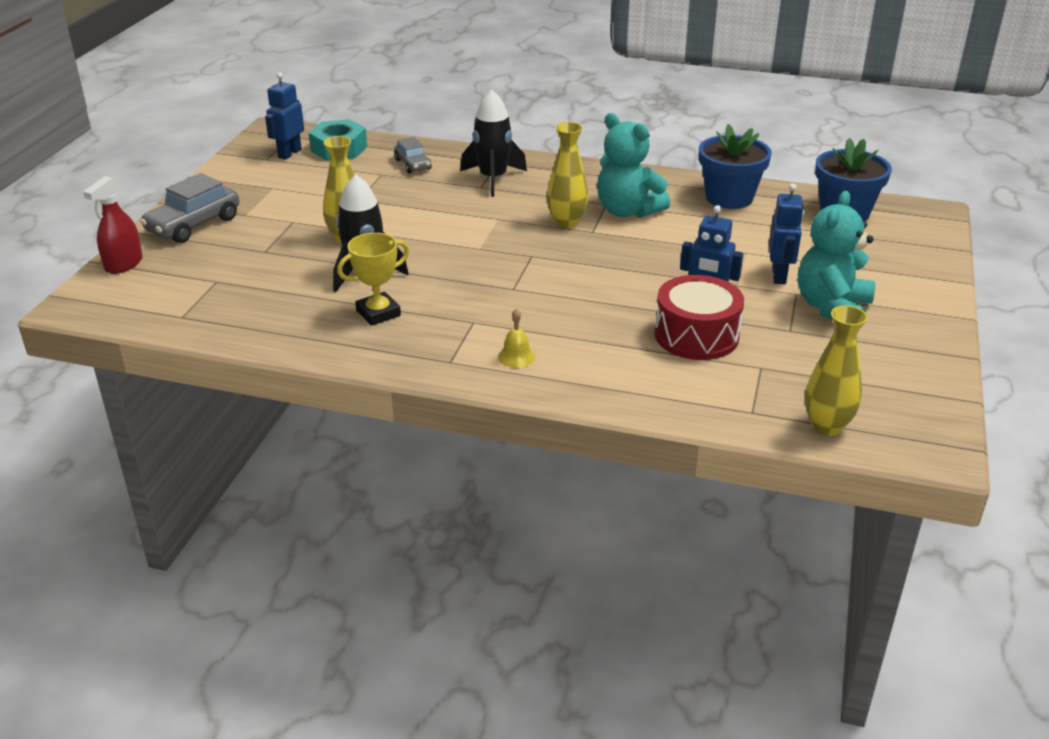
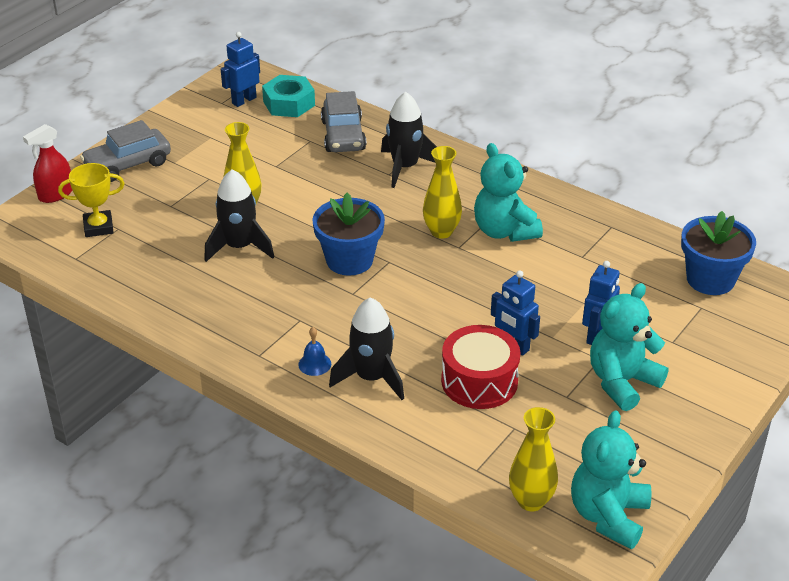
camera: 20 degrees right, 5 degrees up
(378, 313) = (228, 292): yellow trophy -> yellow trophy (98, 227)
(413, 164) = (343, 135): grey car -> grey car, size x1.69
(516, 356) = (314, 364): yellow bell -> blue bell
(585, 356) = (371, 378): none -> black rocket
(729, 198) = (610, 236): blue flower pot -> blue flower pot (349, 260)
(910, 421) = (608, 516): none -> turquoise teddy bear

